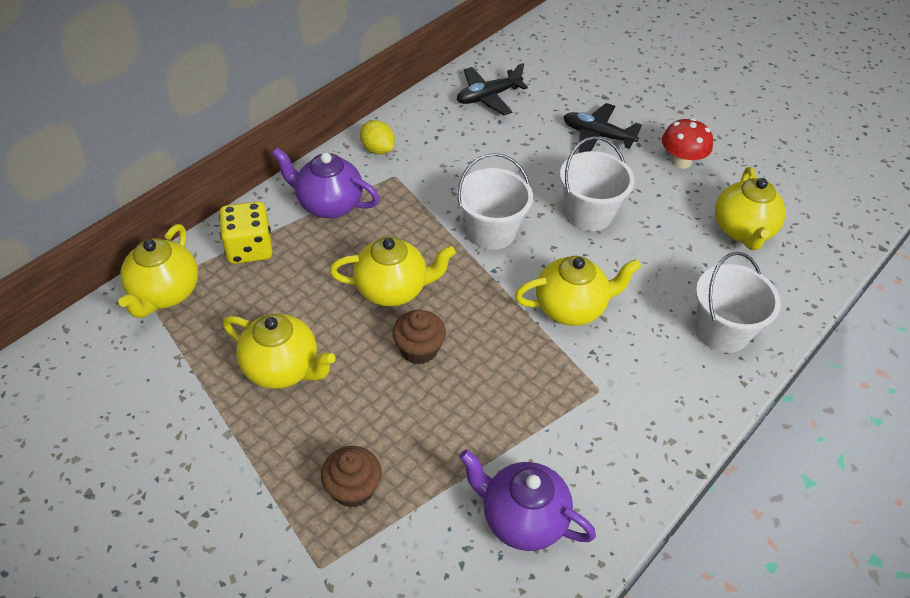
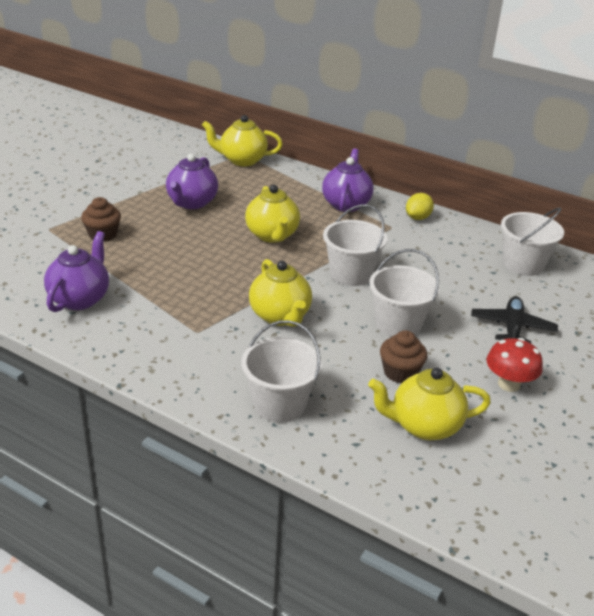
camera: 80 degrees right, 15 degrees down
(249, 248) = (290, 181): yellow dice -> none
(282, 368) = (191, 203): yellow teapot -> purple teapot
(419, 349) = (219, 250): brown cupcake -> brown cupcake (400, 372)
(488, 97) = (523, 264): black plane -> white bucket

